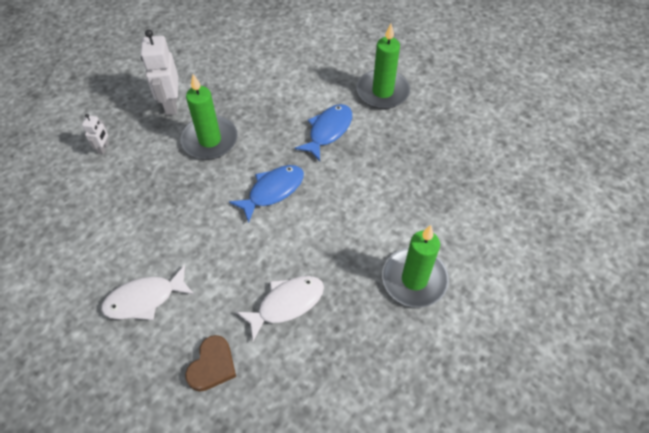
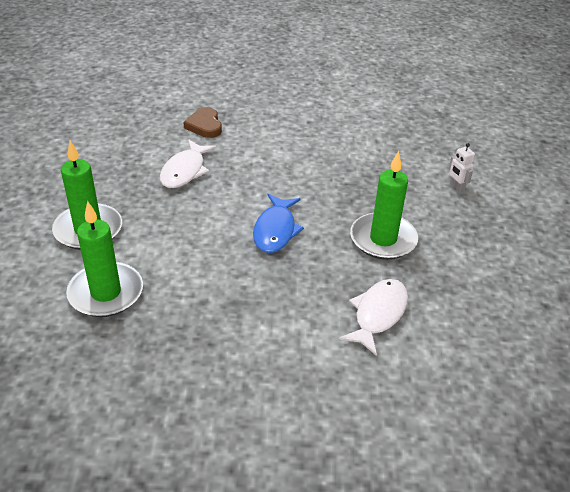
camera: 140 degrees right, 15 degrees down
(144, 299) = (289, 131): white fish -> white fish (378, 314)
(171, 104) = (462, 249): white robot -> none
(328, 131) = (280, 310): blue fish -> none
(382, 92) = (262, 398): green candle -> green candle (106, 293)

